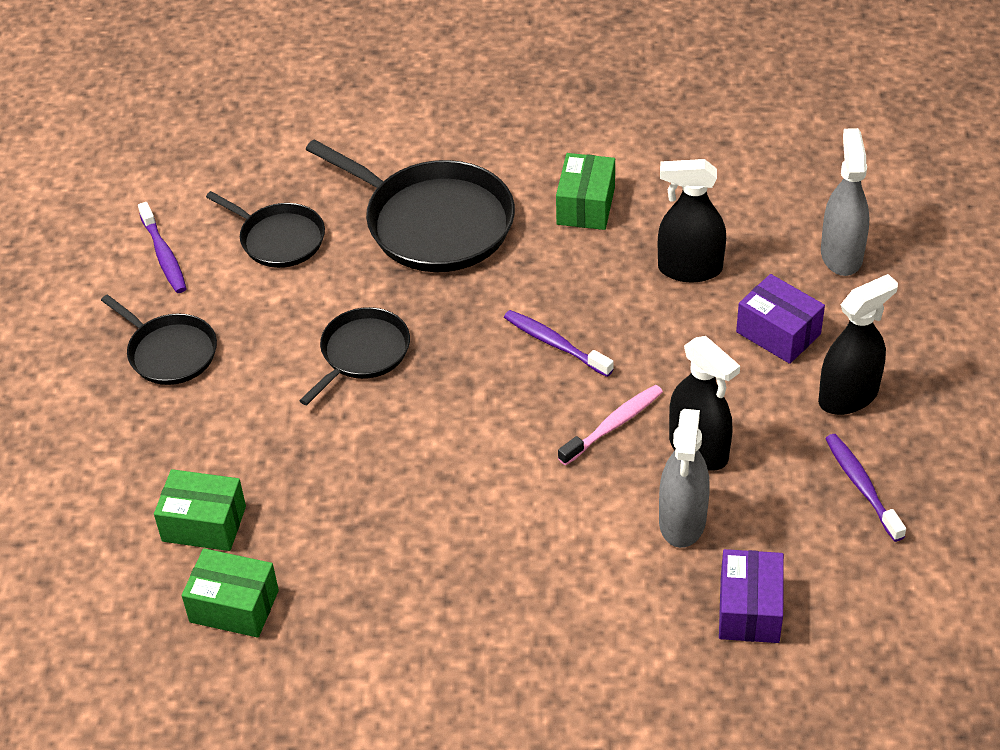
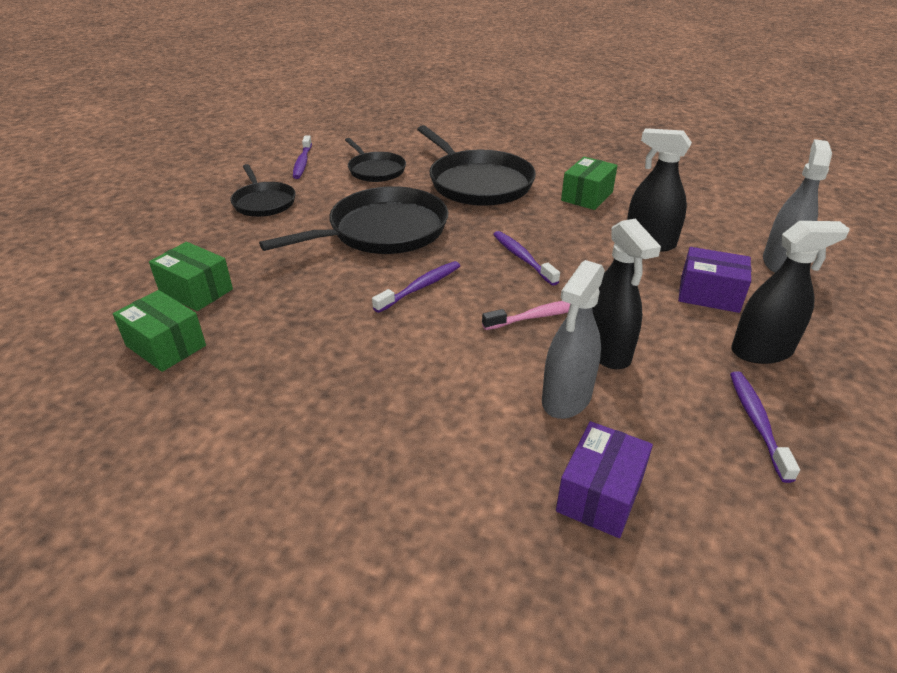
camera: 20 degrees right, 10 degrees down
(362, 353) = (382, 231): black pan -> black pan, size x1.74
(462, 429) = (420, 287): none -> purple toothbrush
(778, 333) = (709, 294): purple box -> purple box turned 45 degrees counterclockwise

